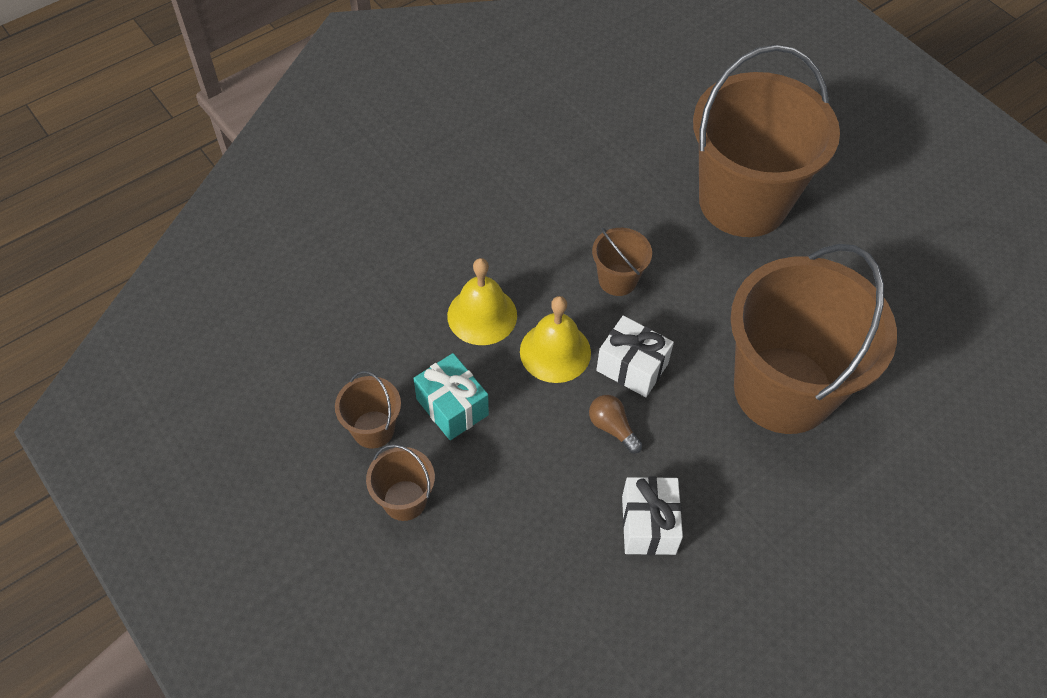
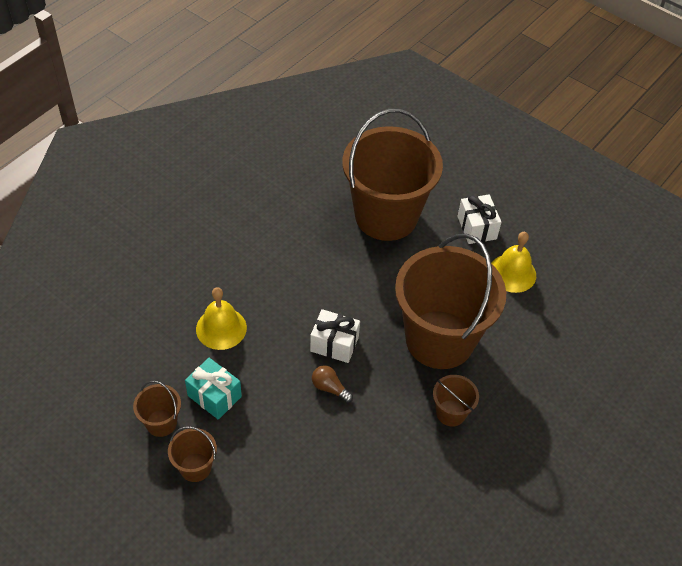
camera: 15 degrees left, 5 degrees down
(555, 351) = (278, 344): yellow bell -> yellow bell (512, 273)
(617, 280) = (311, 286): brown bucket -> brown bucket (451, 413)
(648, 525) = (368, 448): white gift -> white gift (476, 228)

